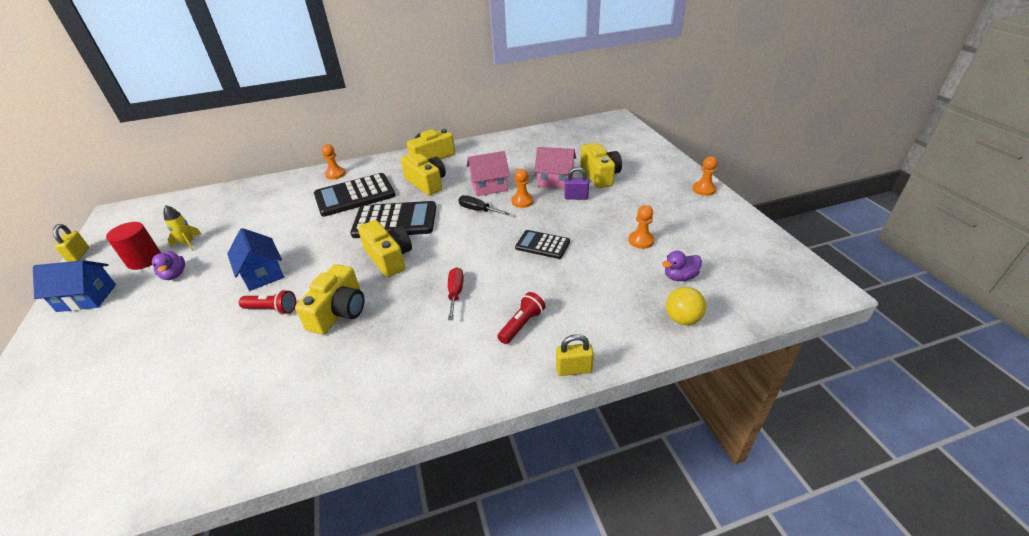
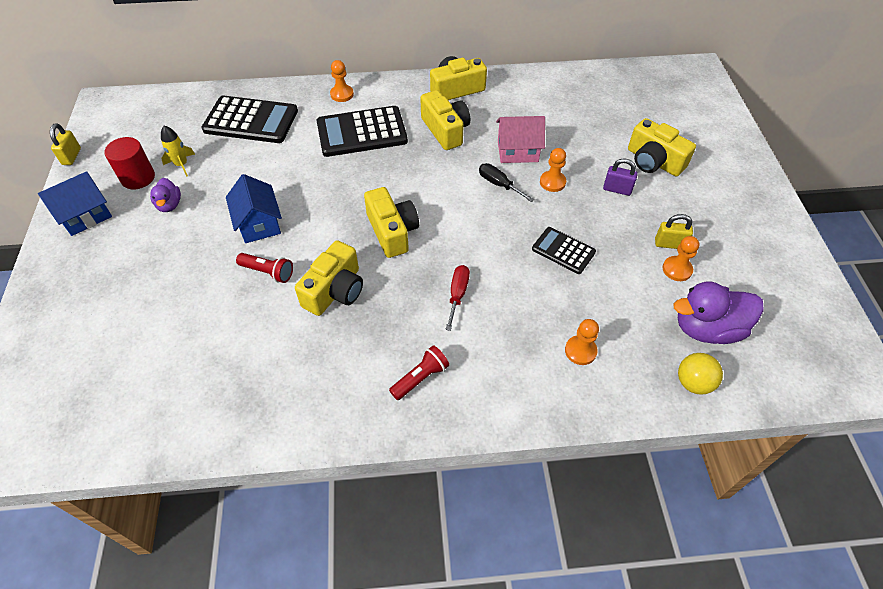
camera: 10 degrees right, 15 degrees up
(87, 298) = (85, 216): blue house -> blue house turned 45 degrees counterclockwise
(395, 221) = (404, 180): black calculator -> black calculator (251, 121)
(522, 325) = (520, 350): red flashlight -> red flashlight (420, 378)
(555, 181) = (597, 158): pink house -> none
(573, 369) = (563, 415): yellow padlock -> yellow padlock (669, 244)
(600, 175) = (653, 161): yellow camera -> yellow camera turned 135 degrees clockwise
(680, 277) = (707, 328): purple duck -> purple duck, size x1.86
(704, 189) = (775, 210): orange pawn -> orange pawn (580, 351)

